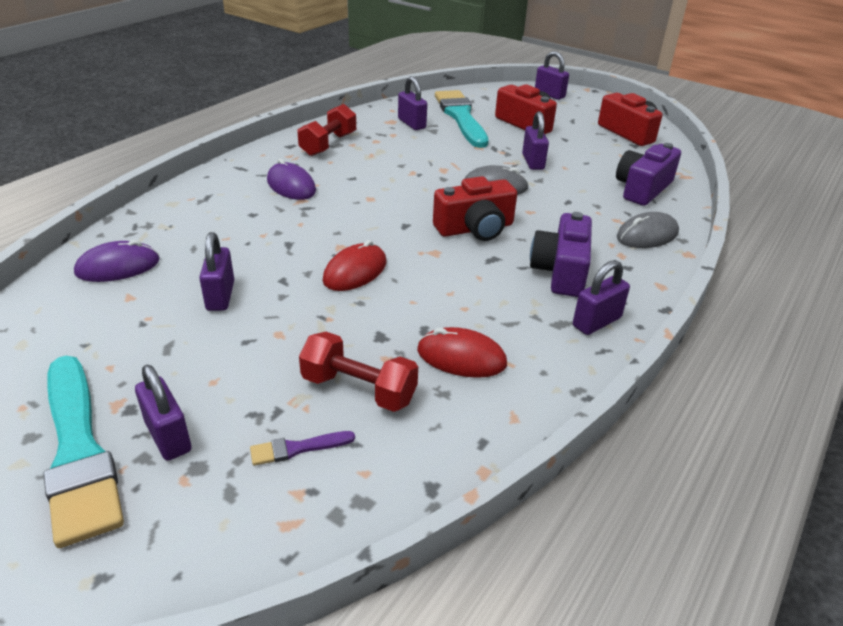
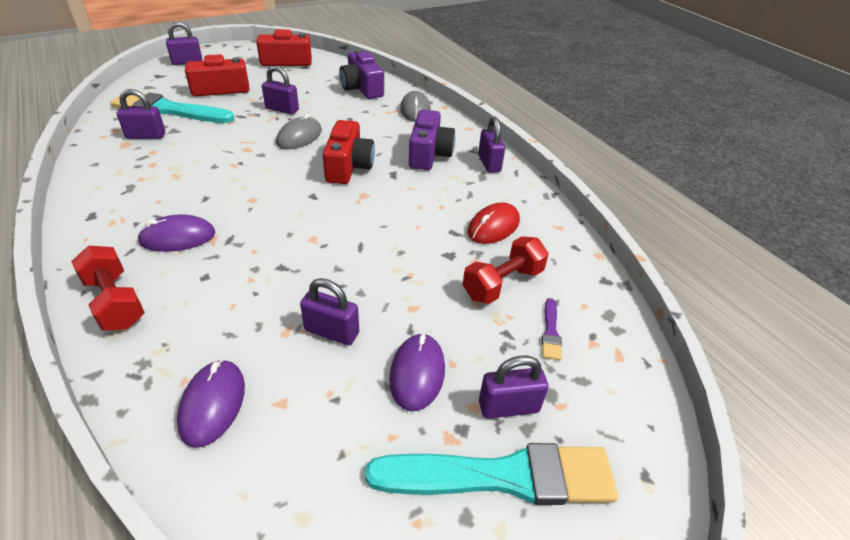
camera: 65 degrees left, 5 degrees up
(190, 361) = (417, 373): none -> purple mouse
(328, 144) = (122, 192): red dumbbell -> red dumbbell (115, 302)
(355, 271) = (357, 242): red mouse -> none
(561, 271) = (429, 154): purple camera -> purple camera turned 120 degrees counterclockwise

